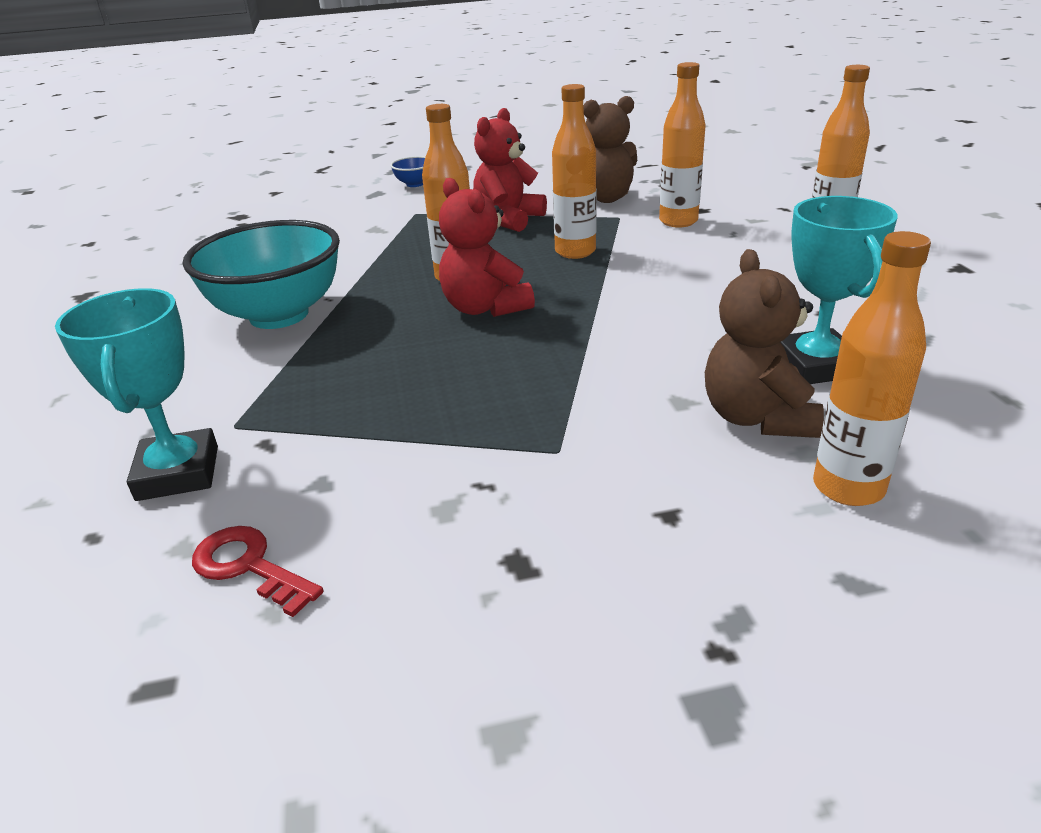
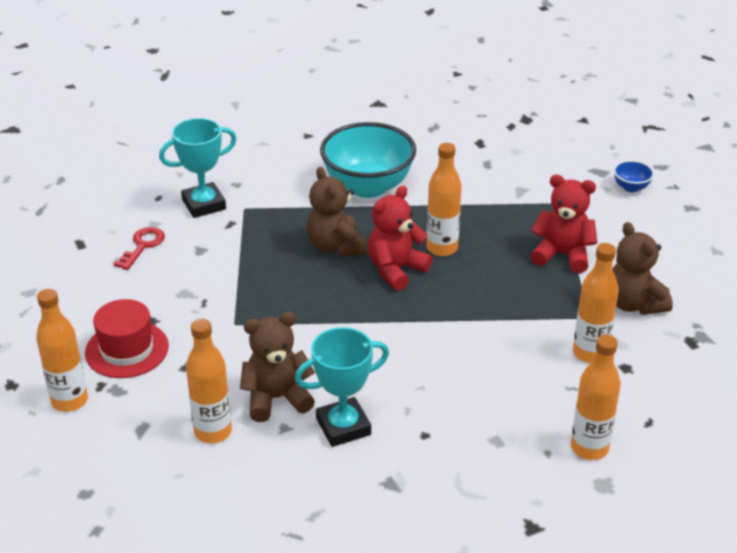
camera: 75 degrees right, 5 degrees up
(404, 347) = (336, 246): none -> brown teddy bear
(575, 252) = (504, 300): orange bottle -> orange bottle (70, 401)
(602, 601) = (127, 349): none -> red hat

